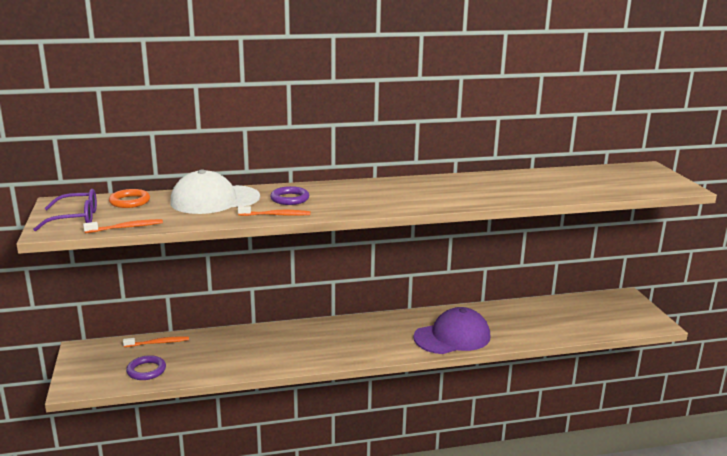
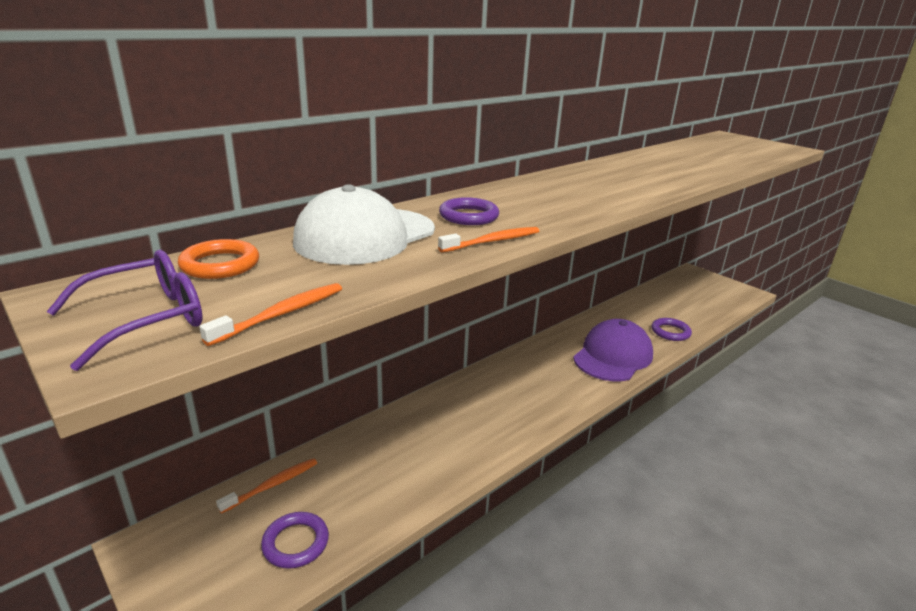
camera: 30 degrees left, 5 degrees up
(527, 334) = (670, 332): none -> purple ring

